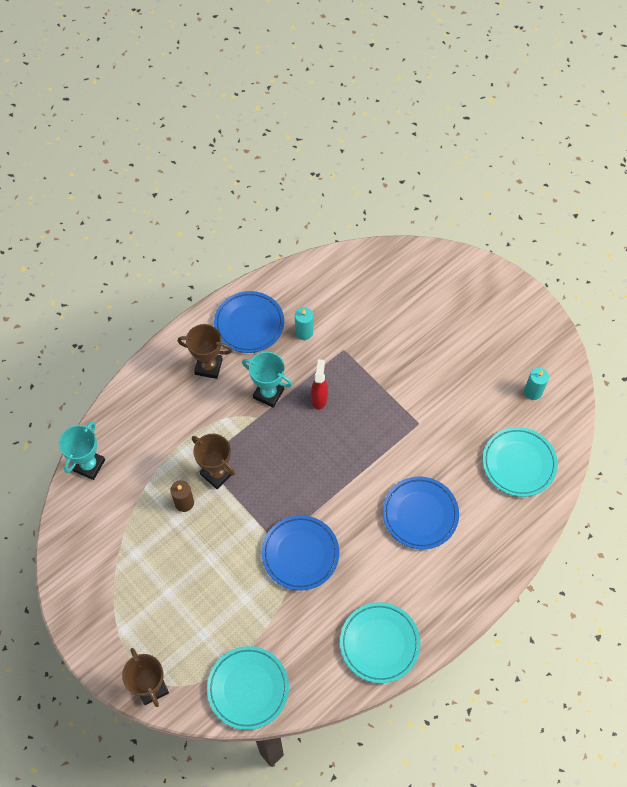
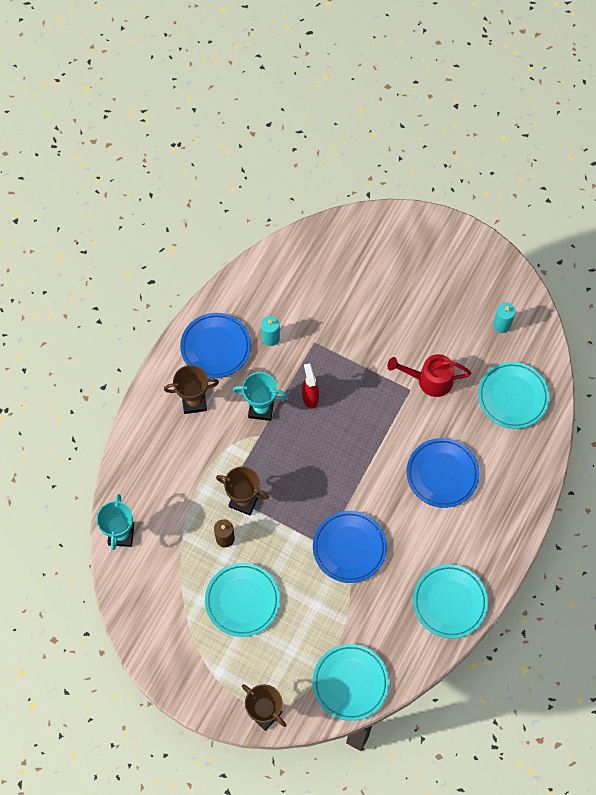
camera: 20 degrees left, 5 degrees up
(176, 568) = (242, 600): none -> turquoise plate
(441, 420) = (429, 380): none -> red watering can

